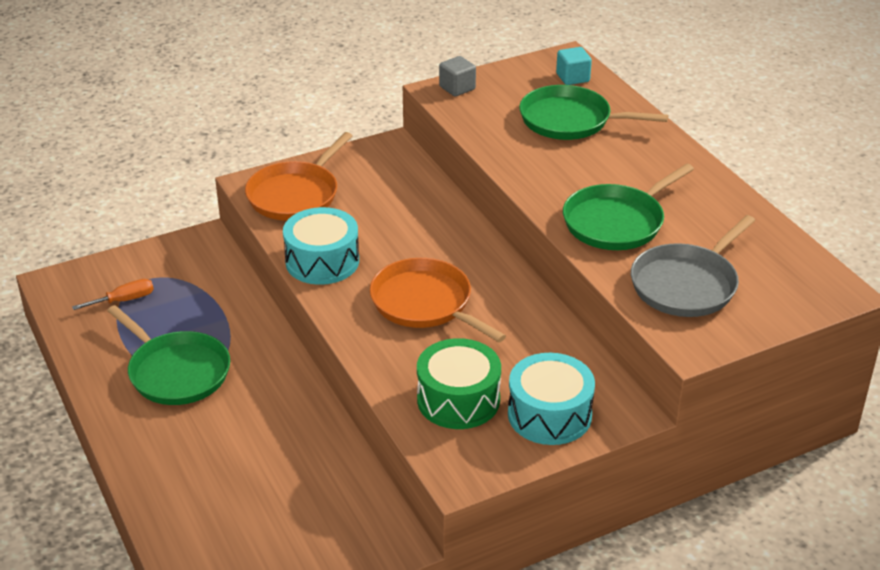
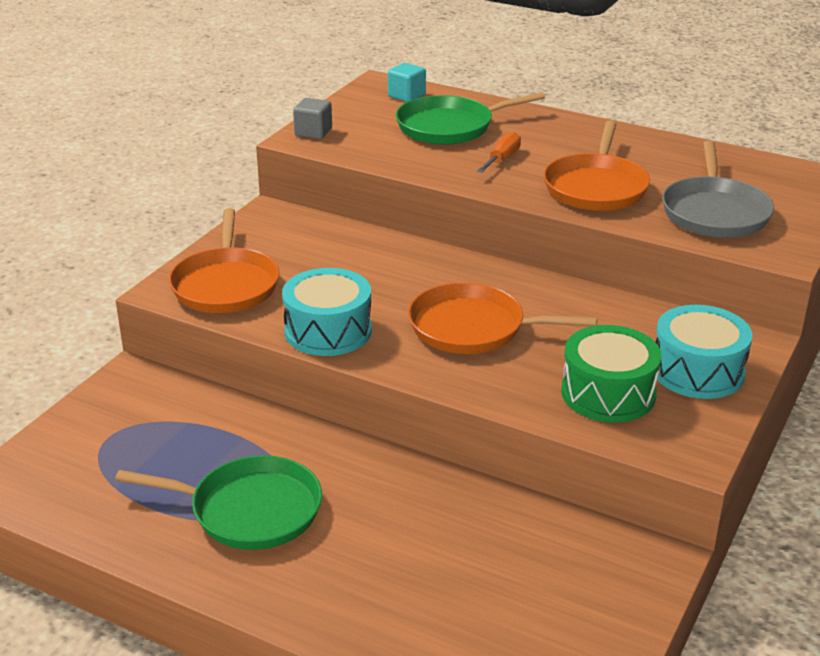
camera: 35 degrees left, 5 degrees down
(124, 300) = (106, 467): orange screwdriver -> orange screwdriver (502, 159)
(617, 222) = (596, 187): green pan -> orange pan

